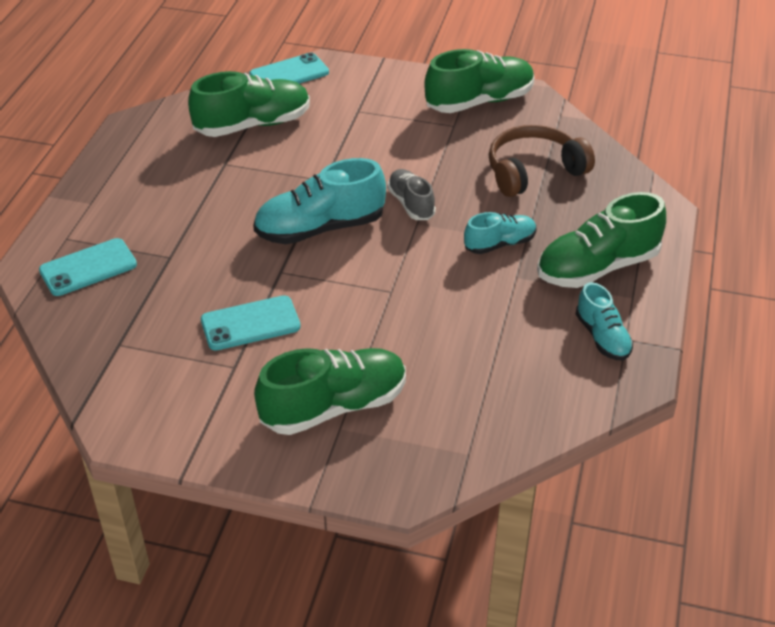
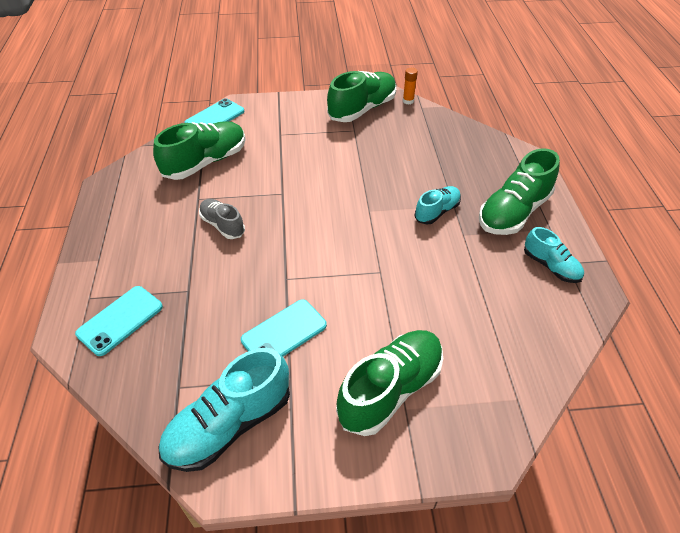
camera: 20 degrees left, 5 degrees up
(320, 228) = (299, 233): turquoise shoe -> turquoise shoe (229, 424)
(411, 204) = (356, 196): grey shoe -> grey shoe (222, 225)
(533, 171) = (427, 151): brown headphones -> none
(547, 103) = (408, 101): none -> orange glue stick

